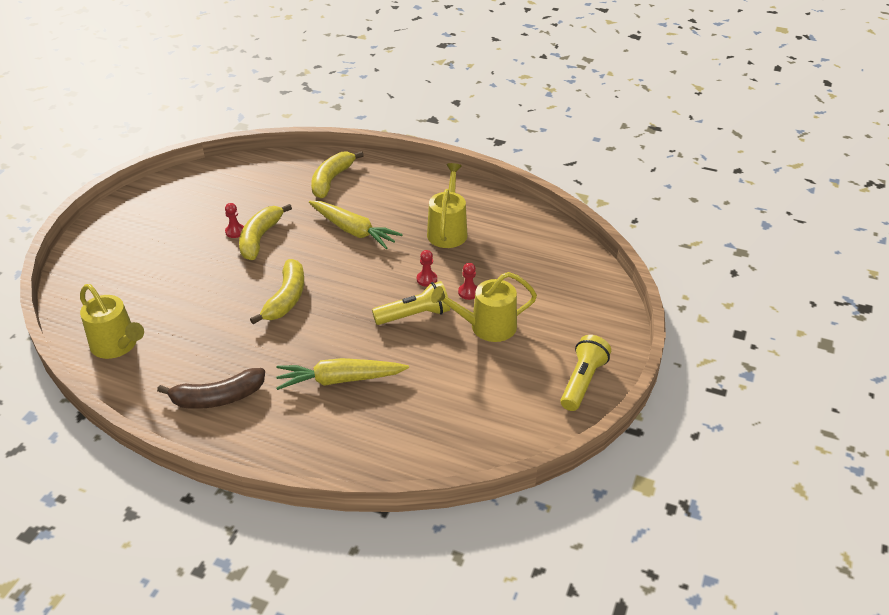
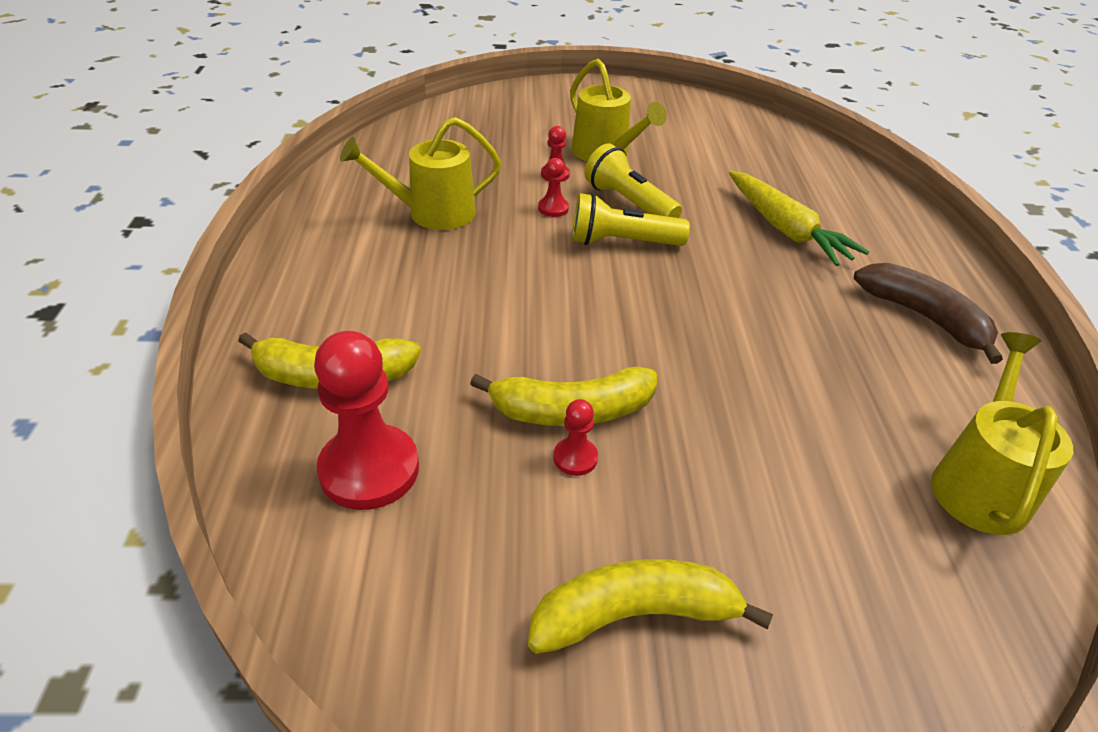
camera: 115 degrees left, 0 degrees up
(272, 182) = (369, 469): none -> red pawn
(286, 298) = (694, 321): yellow banana -> yellow banana (634, 614)
(353, 231) = (483, 301): yellow carrot -> none
(582, 381) = (636, 96): yellow flashlight -> yellow flashlight (621, 242)

